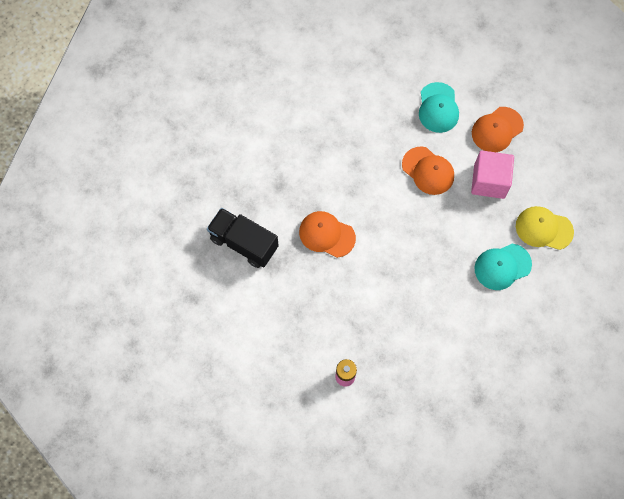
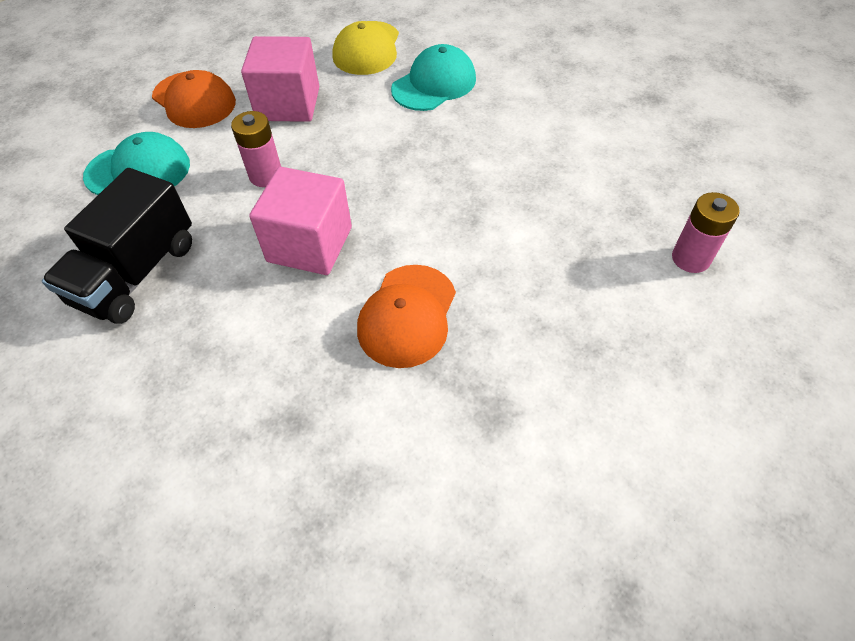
camera: 95 degrees left, 15 degrees down
(244, 243) = (449, 484): black truck -> black truck (137, 273)
(376, 192) = (309, 244): none -> pink cube
(428, 171) = (266, 175): orange cap -> pink battery
(502, 266) = (434, 84): turquoise cap -> turquoise cap turned 105 degrees counterclockwise

